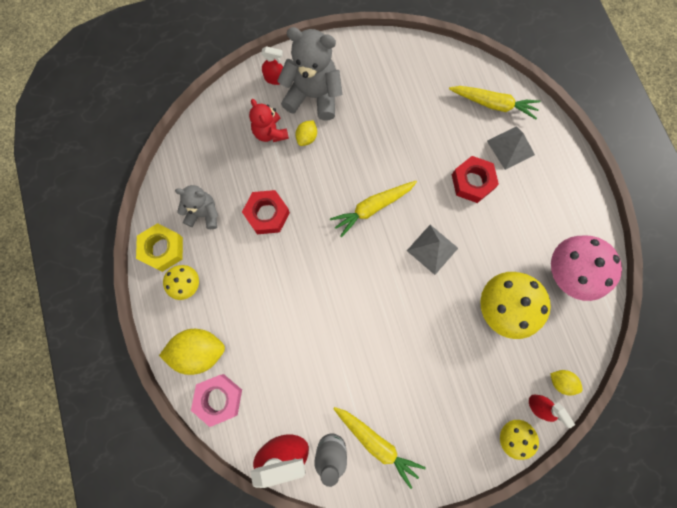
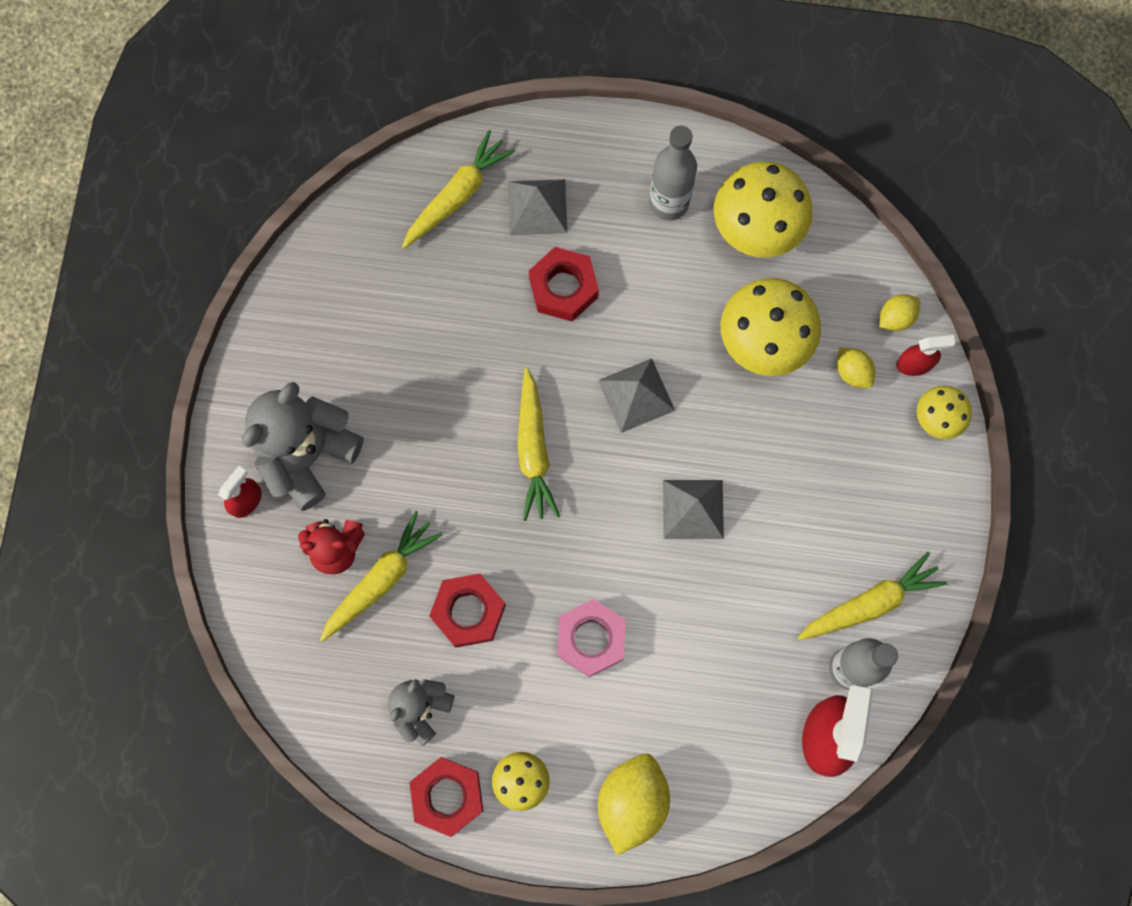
camera: 65 degrees left, 0 degrees up
(162, 249) = (447, 796): yellow nut -> red nut
(219, 399) = (713, 800): pink nut -> pink nut (591, 639)
(264, 162) = (381, 579): none -> yellow carrot
(307, 137) = (373, 496): yellow lemon -> yellow lemon (852, 372)
(382, 311) = (693, 509): none -> grey pyramid
(554, 216) = (669, 203): none -> grey bottle
(568, 273) = (757, 227): pink mushroom -> yellow mushroom

